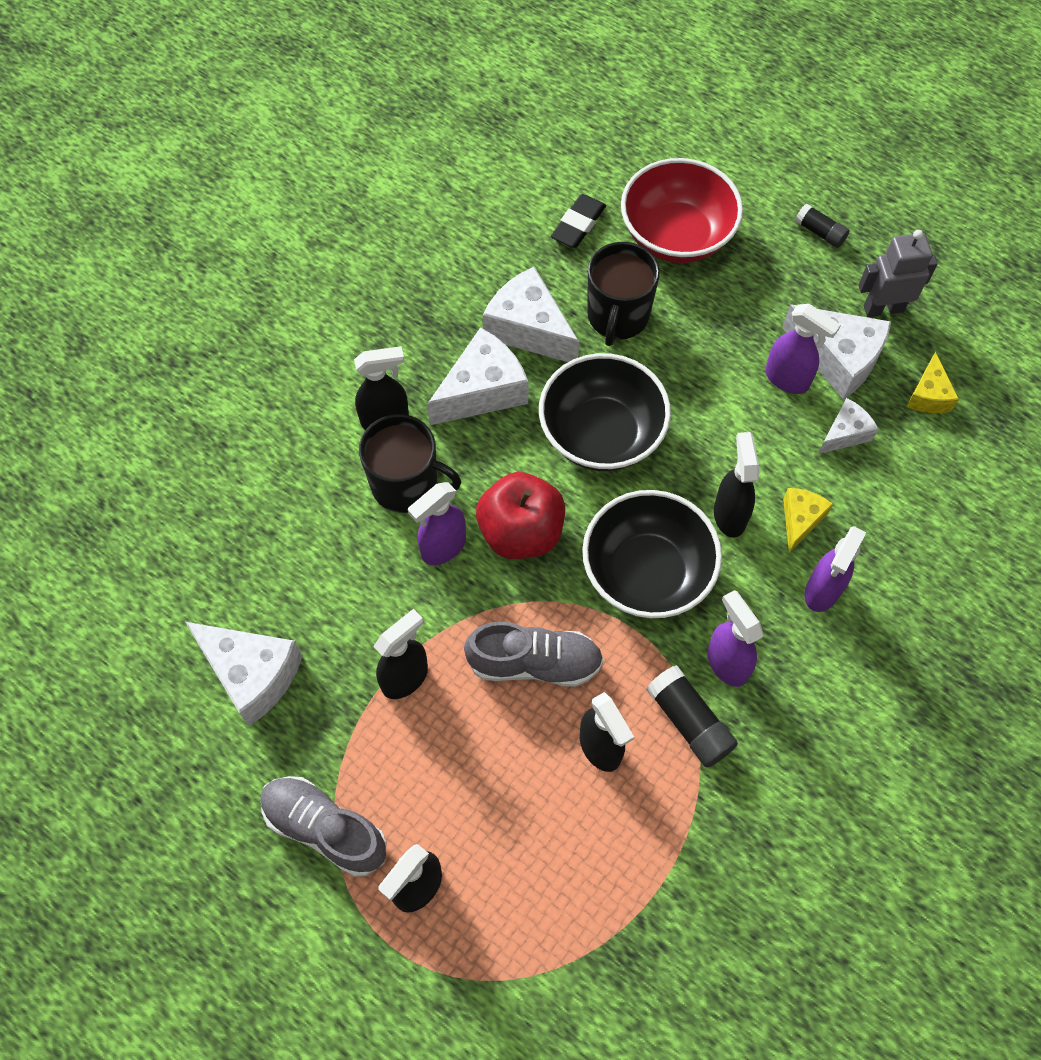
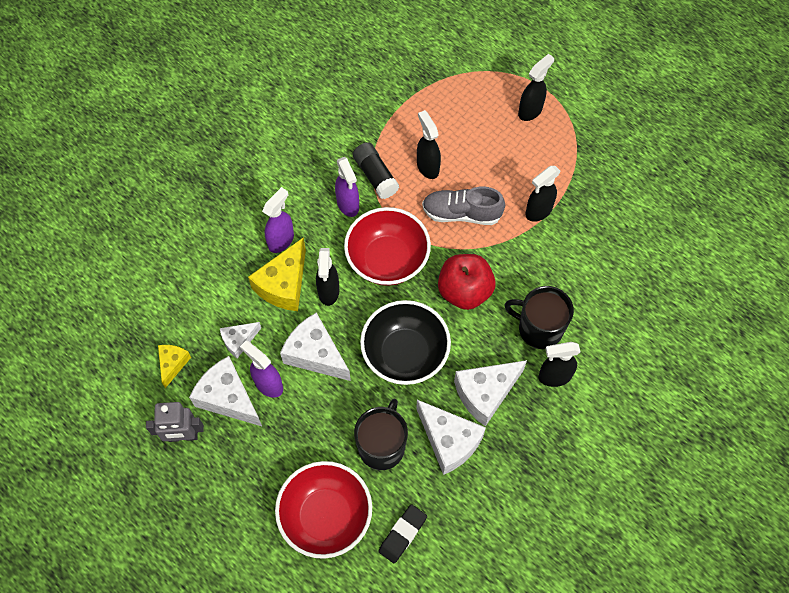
camera: 175 degrees left, 0 degrees up
(252, 674) = (629, 220): white cheese -> white cheese (315, 354)
(325, 828) = (581, 140): grey shoe -> none
(443, 547) = (515, 285): purple spray bottle -> none
(647, 573) = (387, 260): black bowl -> red bowl
(800, 520) = (284, 285): yellow cheese -> yellow cheese, size x1.76
(820, 232) = (211, 509): black glue stick -> none

